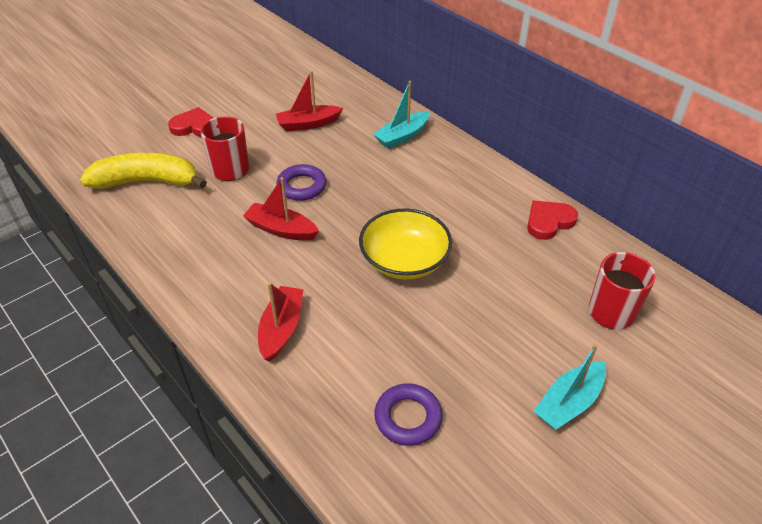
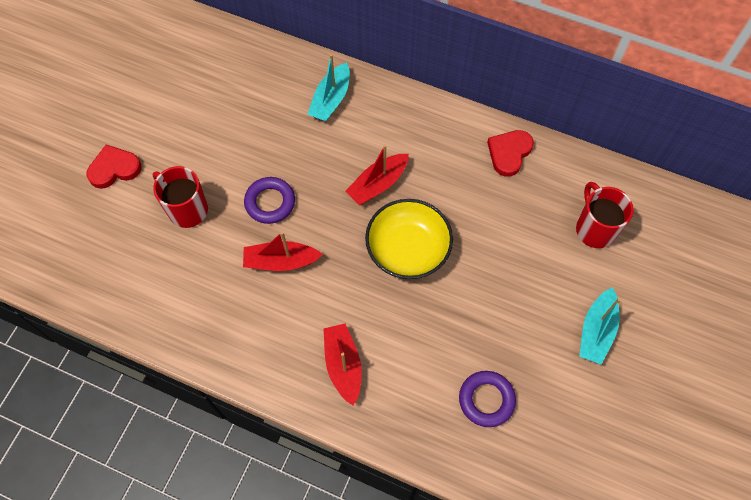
camera: 25 degrees left, 20 degrees up
(147, 182) = (114, 259): yellow banana -> none
(308, 124) = (230, 119): red boat -> red boat (378, 184)

